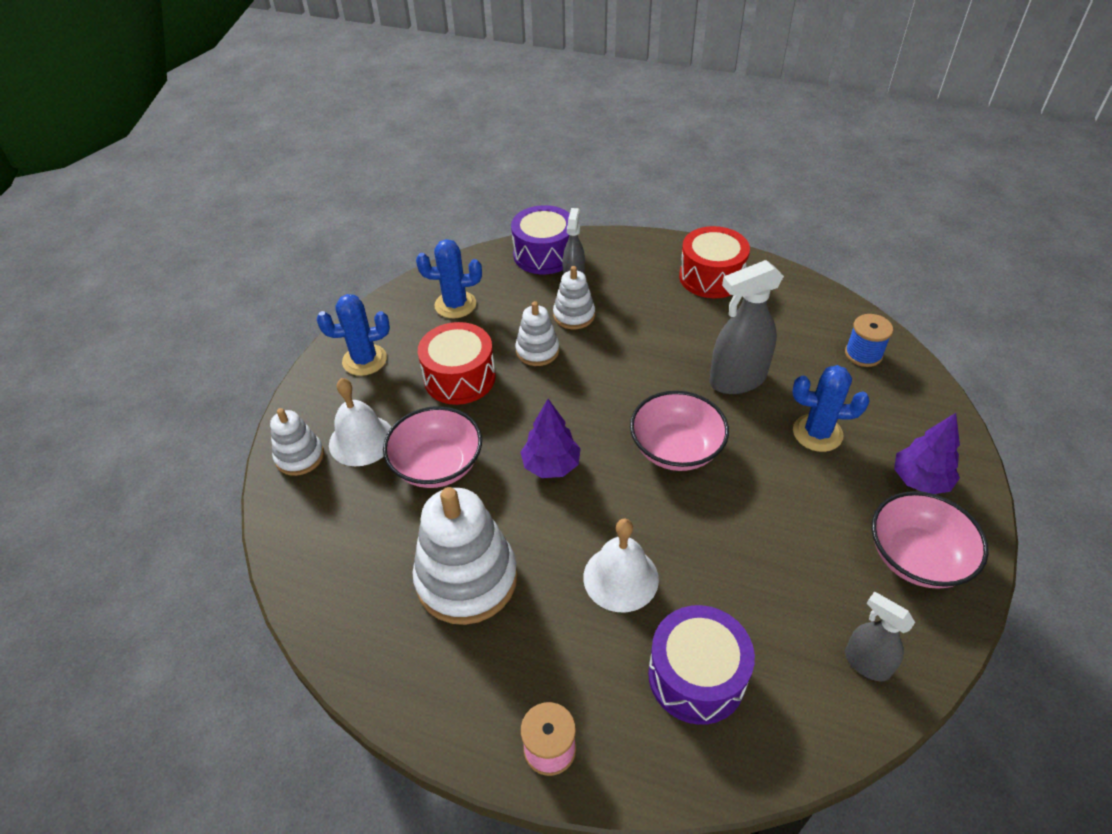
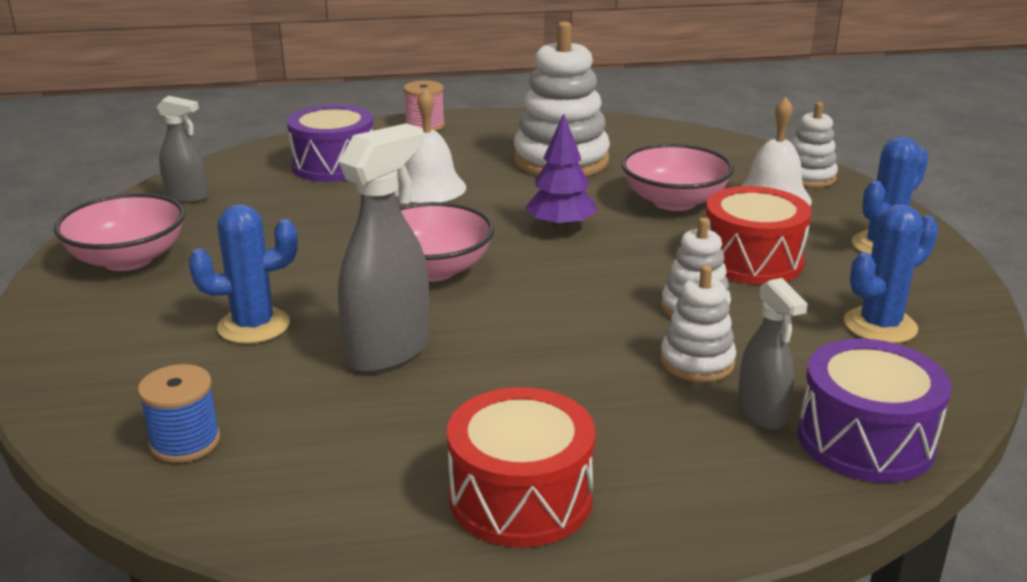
camera: 150 degrees right, 20 degrees down
(920, 480) = (111, 316): purple tree -> none

